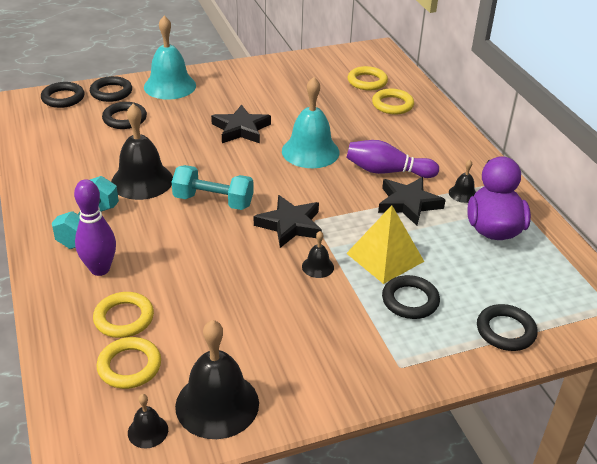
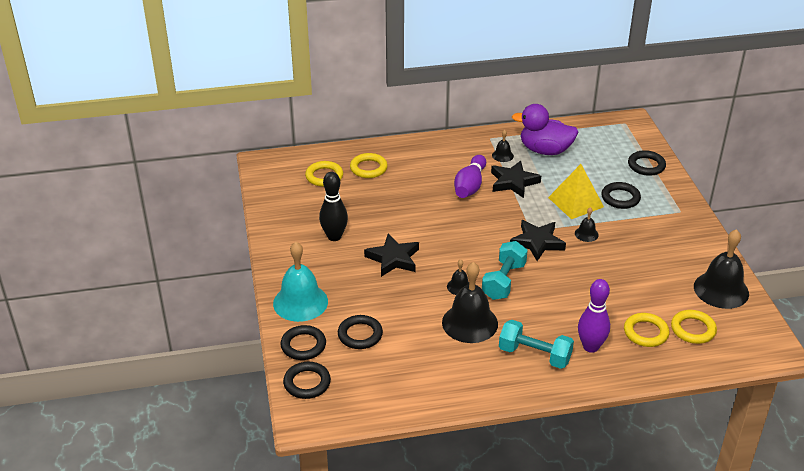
camera: 80 degrees left, 0 degrees up
(148, 431) = (747, 321): black bell -> black bell (459, 286)
(269, 94) = (334, 236): none -> black bowling pin
(310, 151) = (436, 222): turquoise bell -> none

